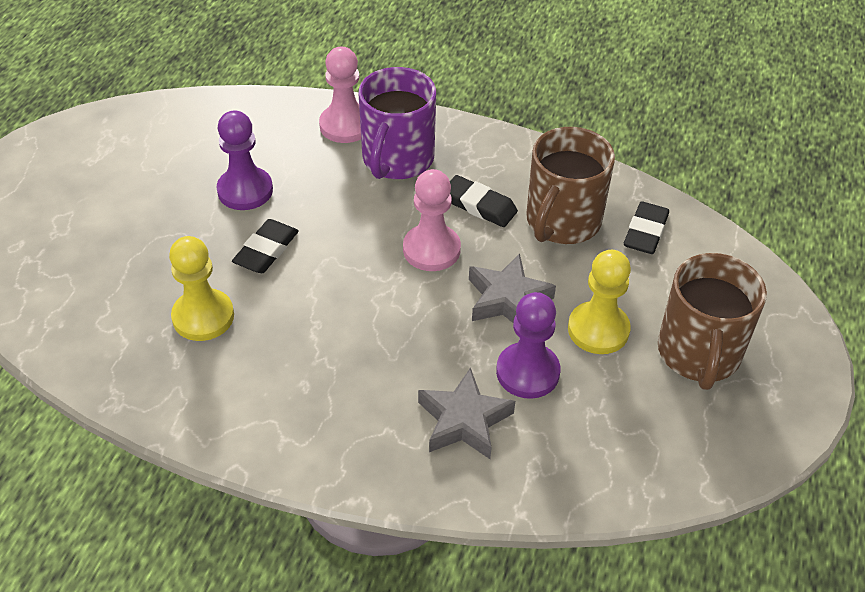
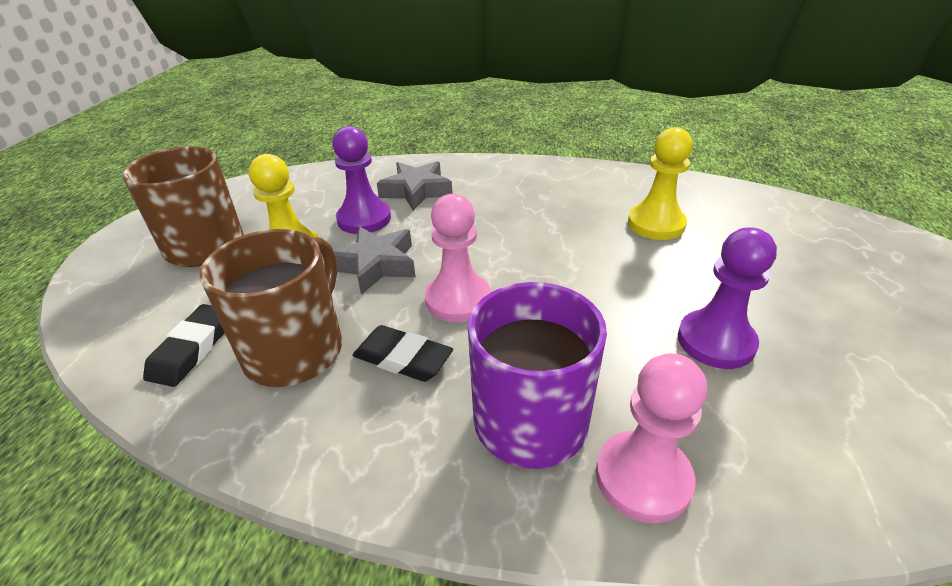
camera: 175 degrees right, 10 degrees down
(266, 250) = (638, 279): black eraser -> none

